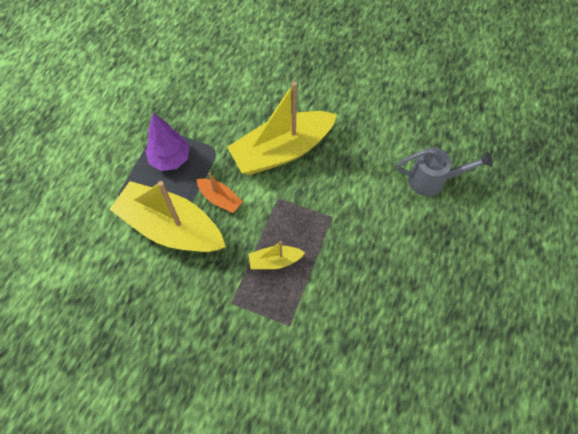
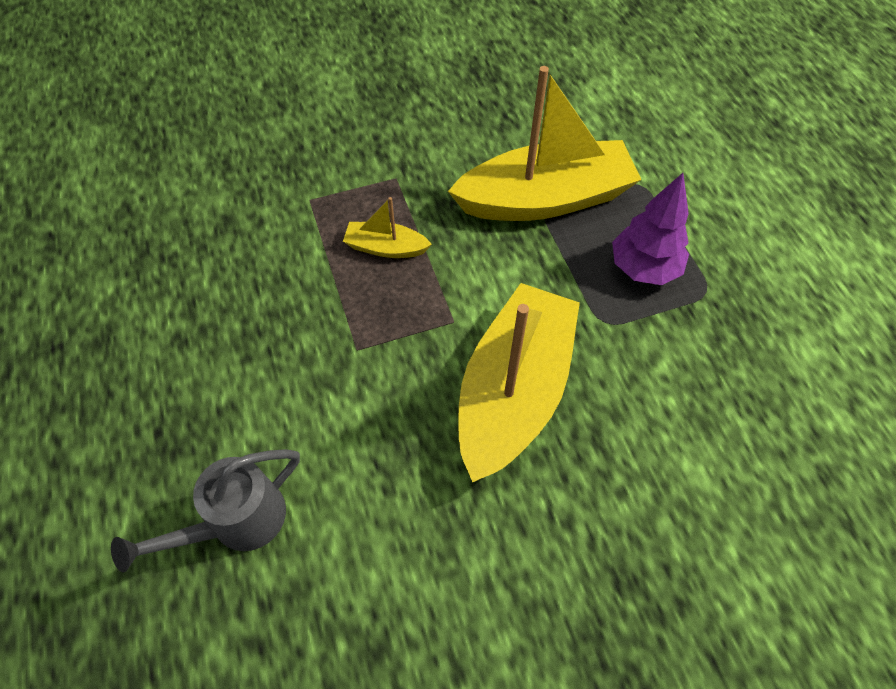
camera: 140 degrees right, 5 degrees down
(220, 199) = (526, 267): orange boat -> none
(275, 261) = (386, 248): yellow boat -> yellow boat turned 120 degrees counterclockwise

